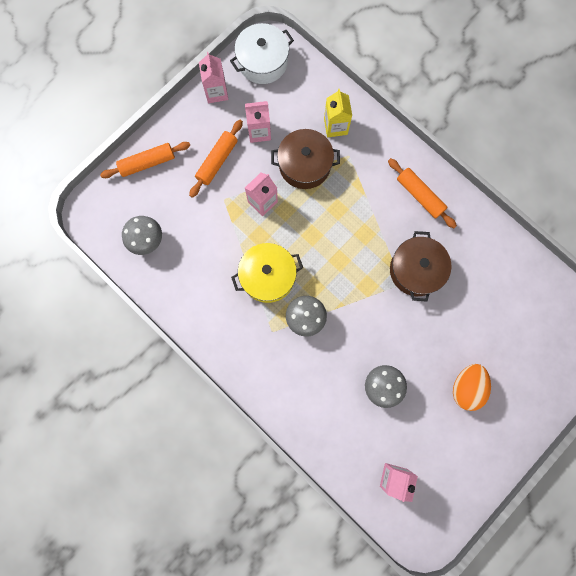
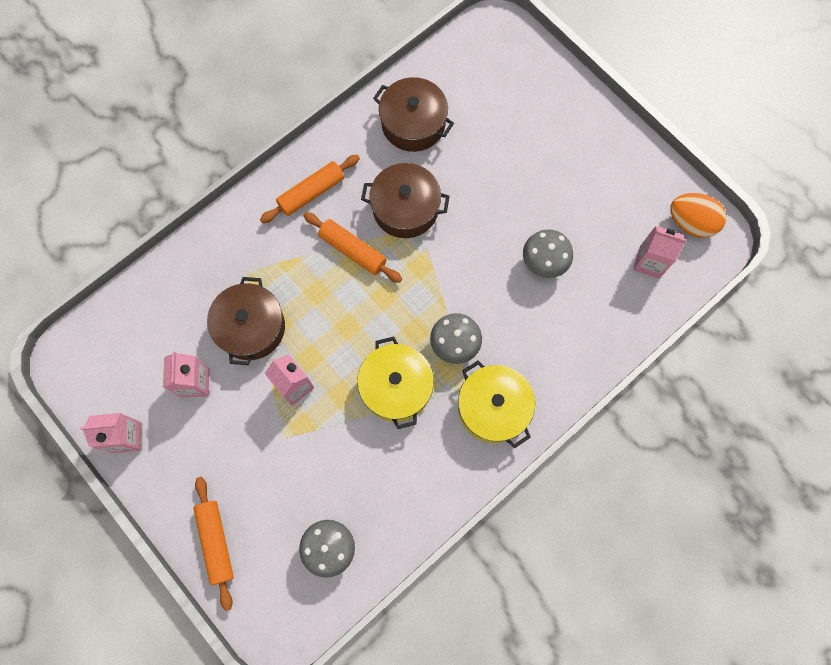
camera: 85 degrees left, 5 degrees down
(217, 161) = (228, 443): orange rolling pin -> orange rolling pin (353, 250)
(257, 352) = (493, 408): none -> yellow pot
(262, 62) = (92, 370): white pot -> none
(335, 126) = (203, 283): yellow carton -> none
(466, 387) = (549, 171): orange egg -> orange egg (691, 223)
(493, 270) = (413, 124): none -> brown pot

